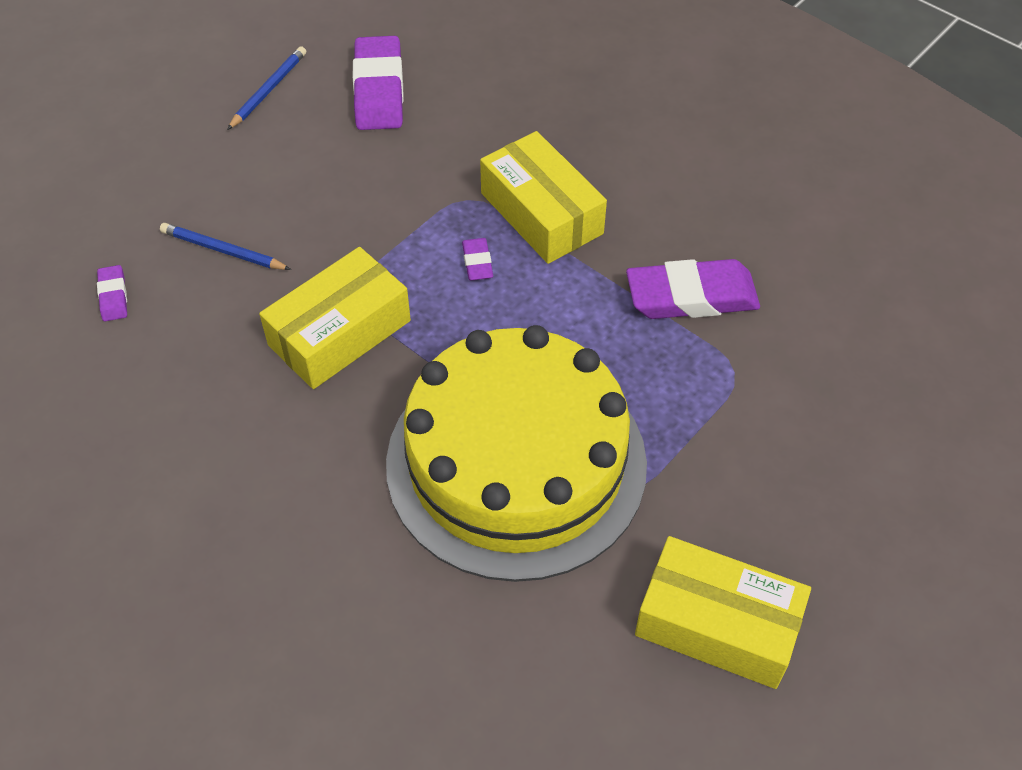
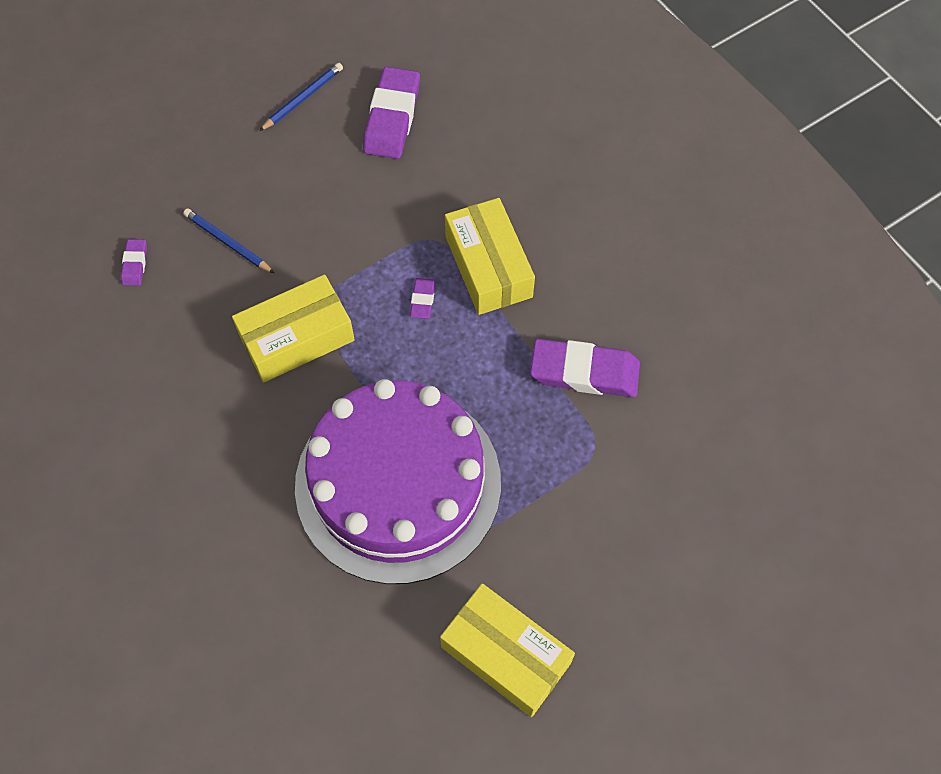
camera: 15 degrees right, 10 degrees up
(516, 462) = (398, 483): yellow cake -> purple cake

